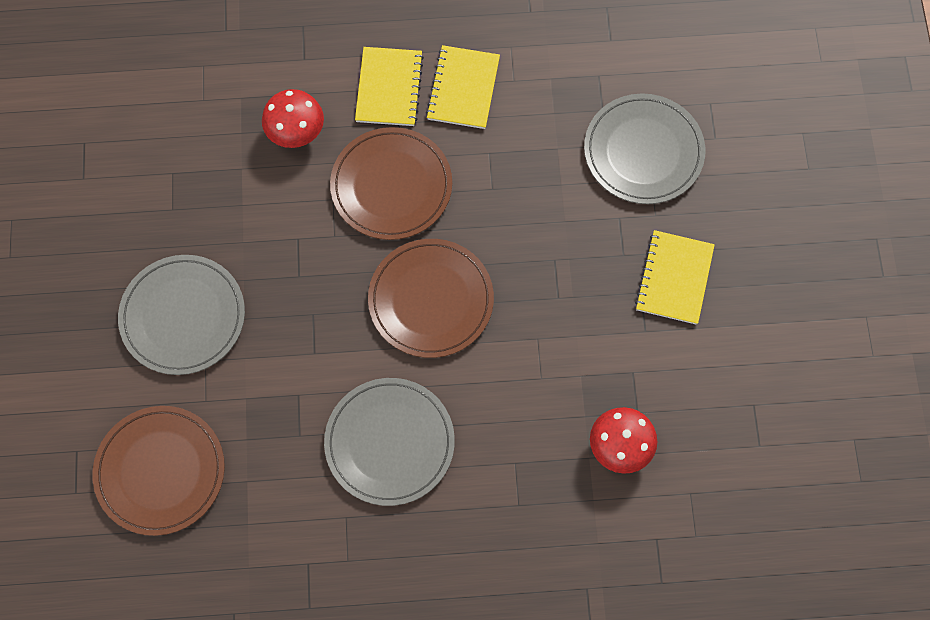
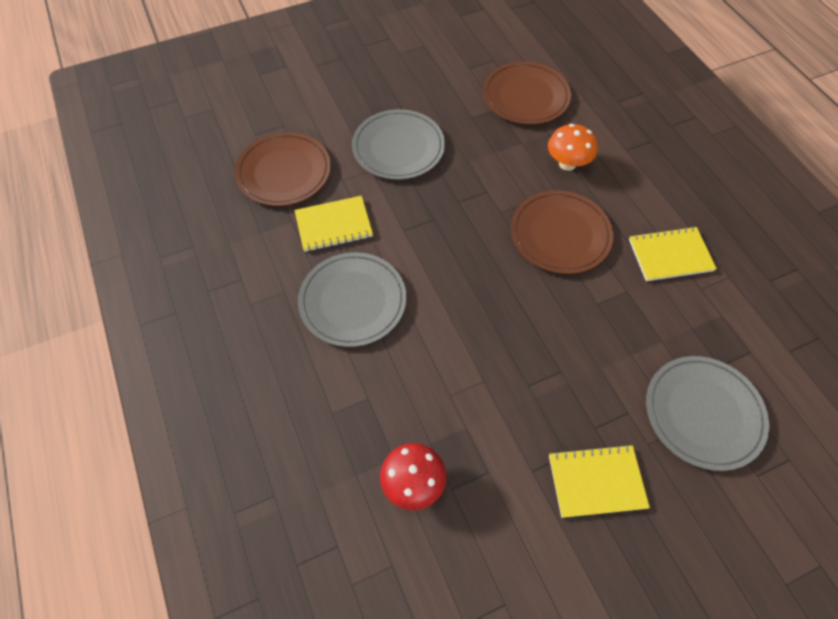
camera: 70 degrees right, 10 degrees down
(296, 133) = (567, 164): red mushroom -> orange mushroom
(389, 88) = (638, 207): yellow notebook -> yellow notebook (334, 225)
(431, 300) = (481, 291): brown plate -> brown plate (525, 96)

